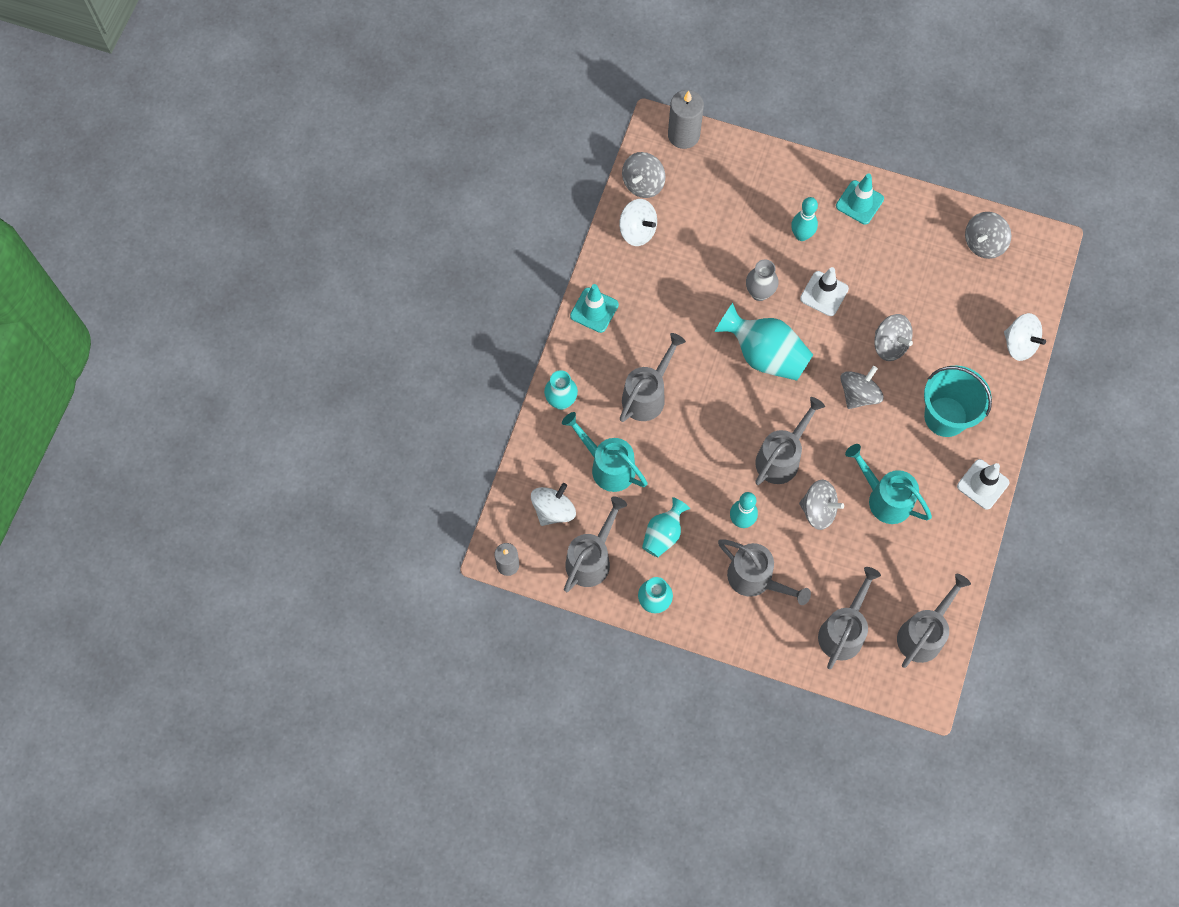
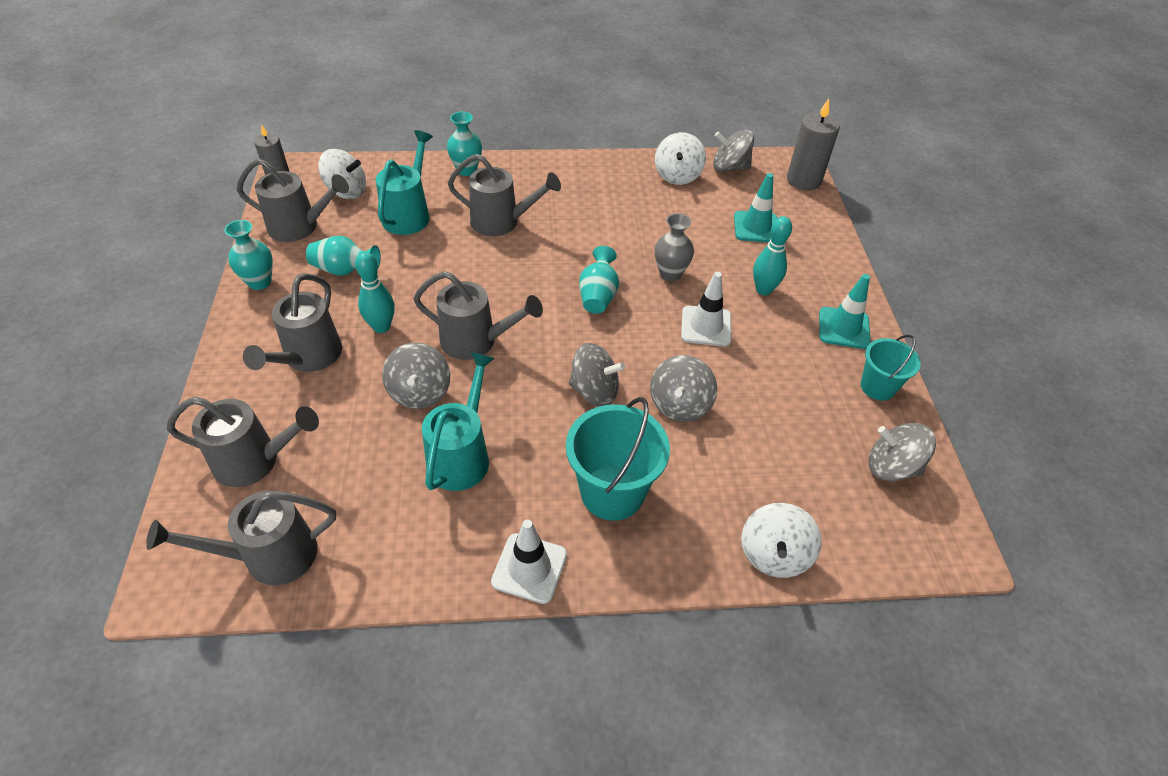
camera: 65 degrees right, 20 degrees down
(594, 310) = (574, 168): turquoise traffic cone -> turquoise traffic cone (756, 227)
(764, 355) = (598, 296): turquoise vase -> turquoise vase, size x0.60
(919, 213) = (877, 387): none -> turquoise bucket
(924, 633) = (268, 556): grey watering can -> grey watering can turned 150 degrees clockwise

